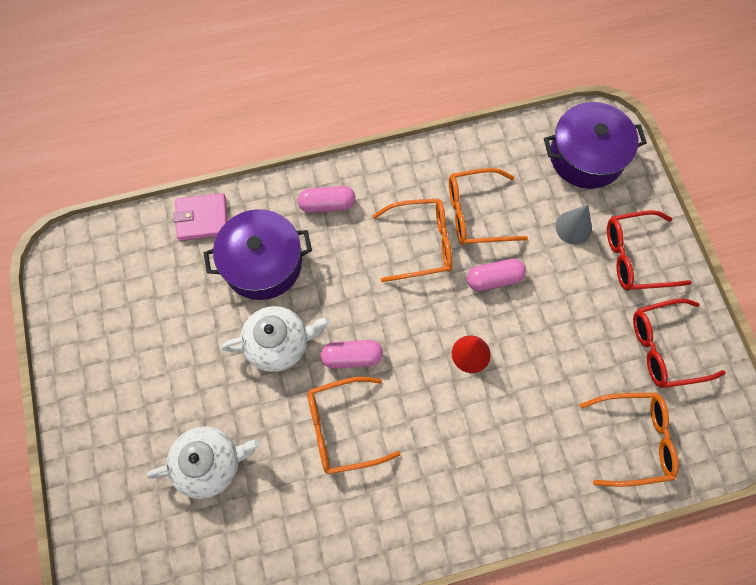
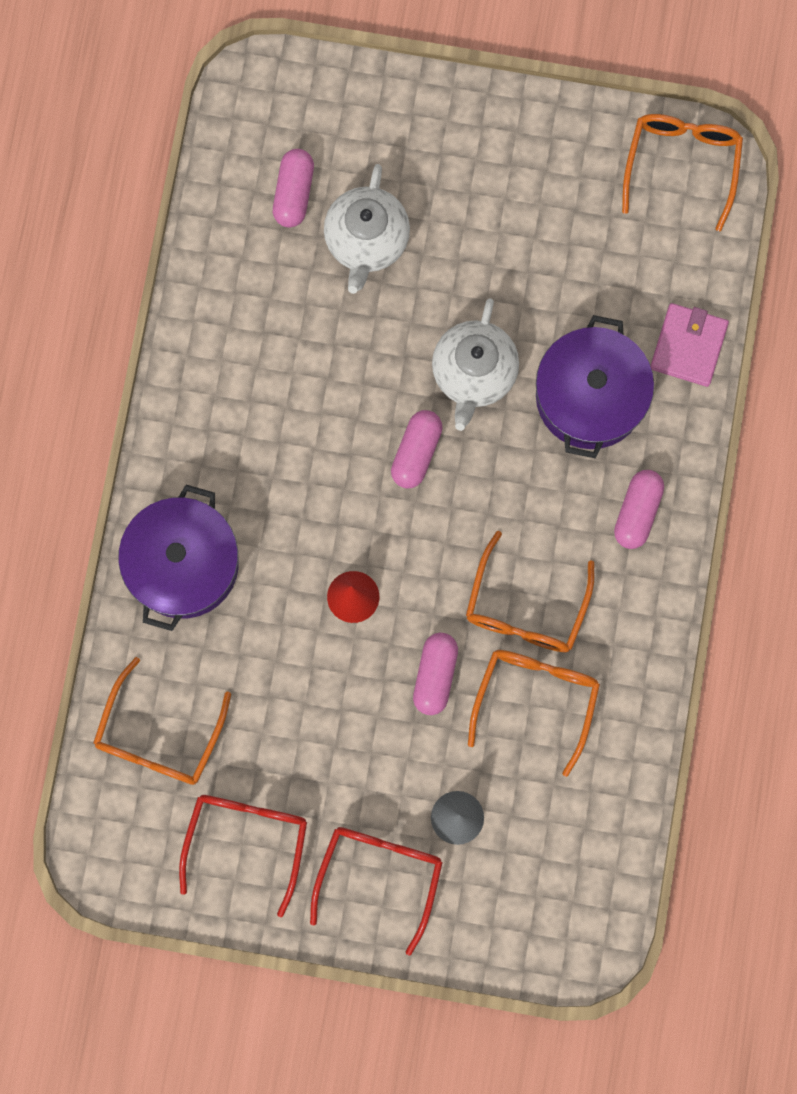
camera: 115 degrees right, 10 degrees up
(193, 538) = (294, 193): none -> pink capsule
(342, 428) = (336, 404): orange glasses -> orange glasses (681, 164)
(586, 156) = (552, 895): purple pot -> purple pot (183, 564)

